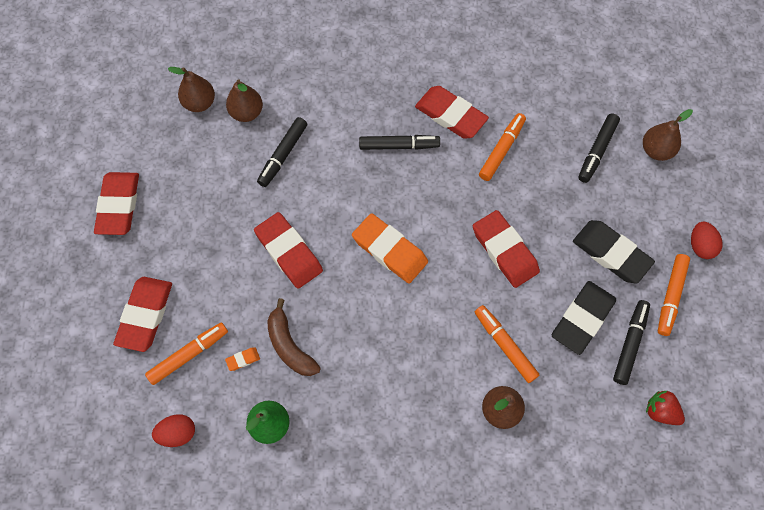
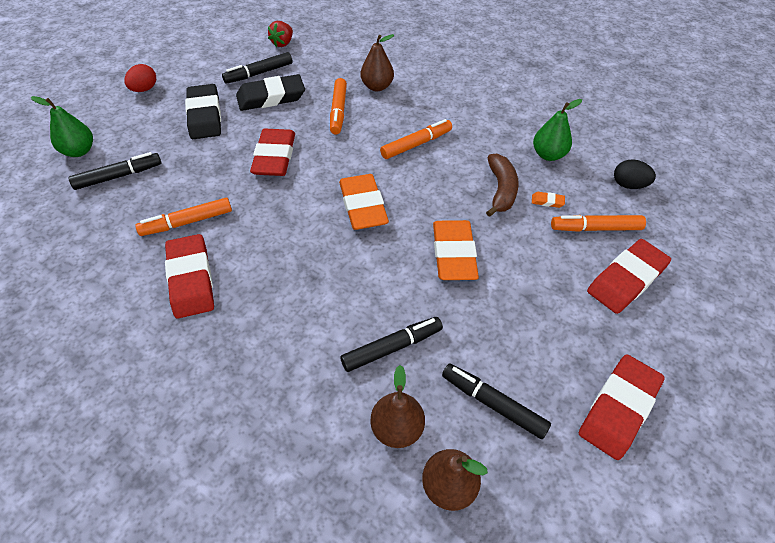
camera: 145 degrees left, 15 degrees down
(178, 433) = (628, 185): red egg -> black egg
(288, 252) = (454, 254): red eraser -> orange eraser
(398, 146) = (269, 282): black marker -> black marker (493, 404)
(656, 150) = (79, 151): brown pear -> green pear
(660, 411) = (282, 43): red strawberry -> red strawberry turned 45 degrees clockwise
(671, 296) = (201, 79): orange marker -> orange marker (416, 144)

